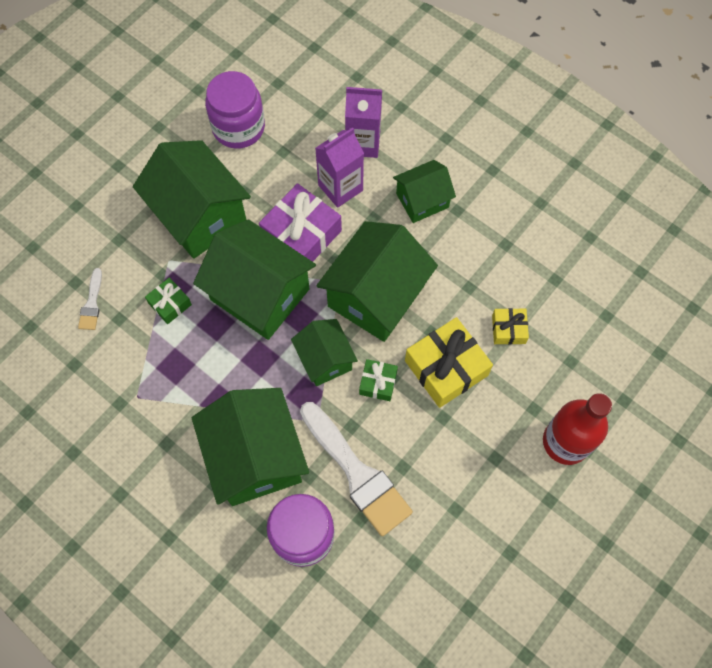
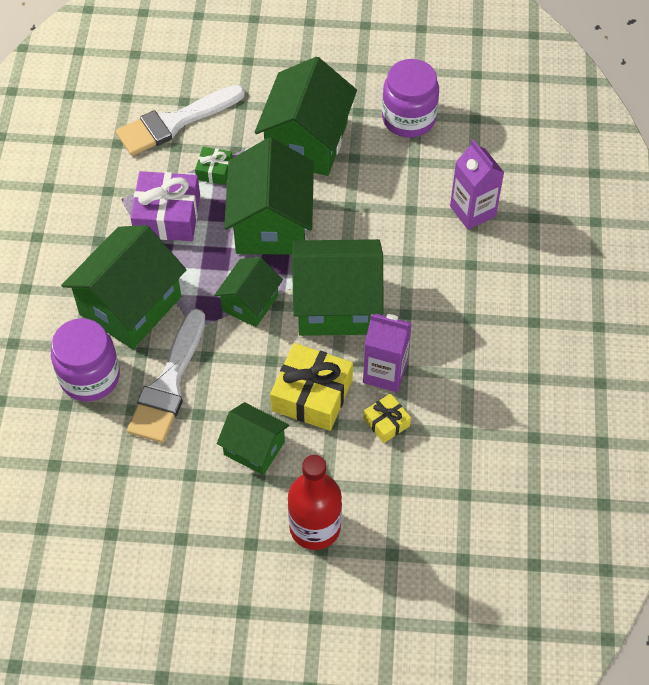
camera: 55 degrees right, 10 degrees down
(92, 303) = (175, 122): white brush -> white brush, size x2.17
(301, 234) = (349, 220): purple gift -> purple gift (167, 216)
(340, 188) = (415, 221): purple carton -> purple carton (385, 373)
(378, 383) = (259, 352): green gift -> none
(422, 200) = (455, 286): green house -> green house (254, 448)

